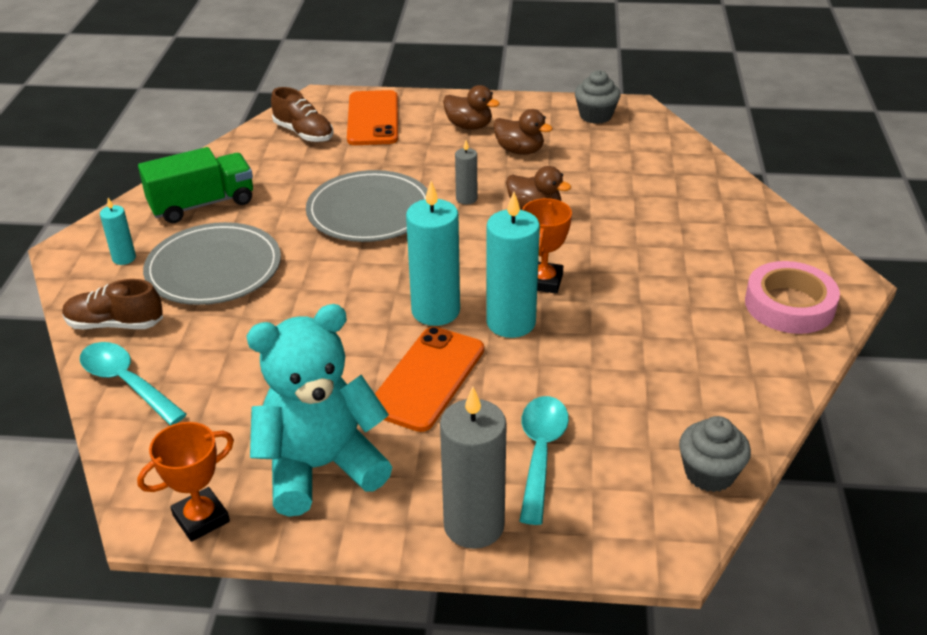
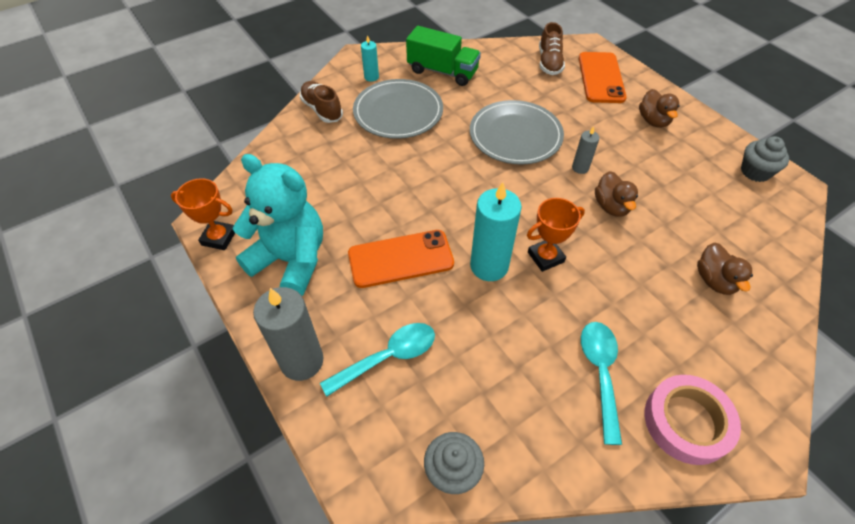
camera: 50 degrees right, 15 degrees up
(127, 383) = (286, 144): turquoise spoon -> turquoise spoon (600, 373)
(373, 119) = (601, 78): orange phone -> orange phone turned 45 degrees counterclockwise
(435, 311) = (461, 223): turquoise candle -> none
(520, 151) = (661, 160): brown duck -> brown duck (714, 280)

